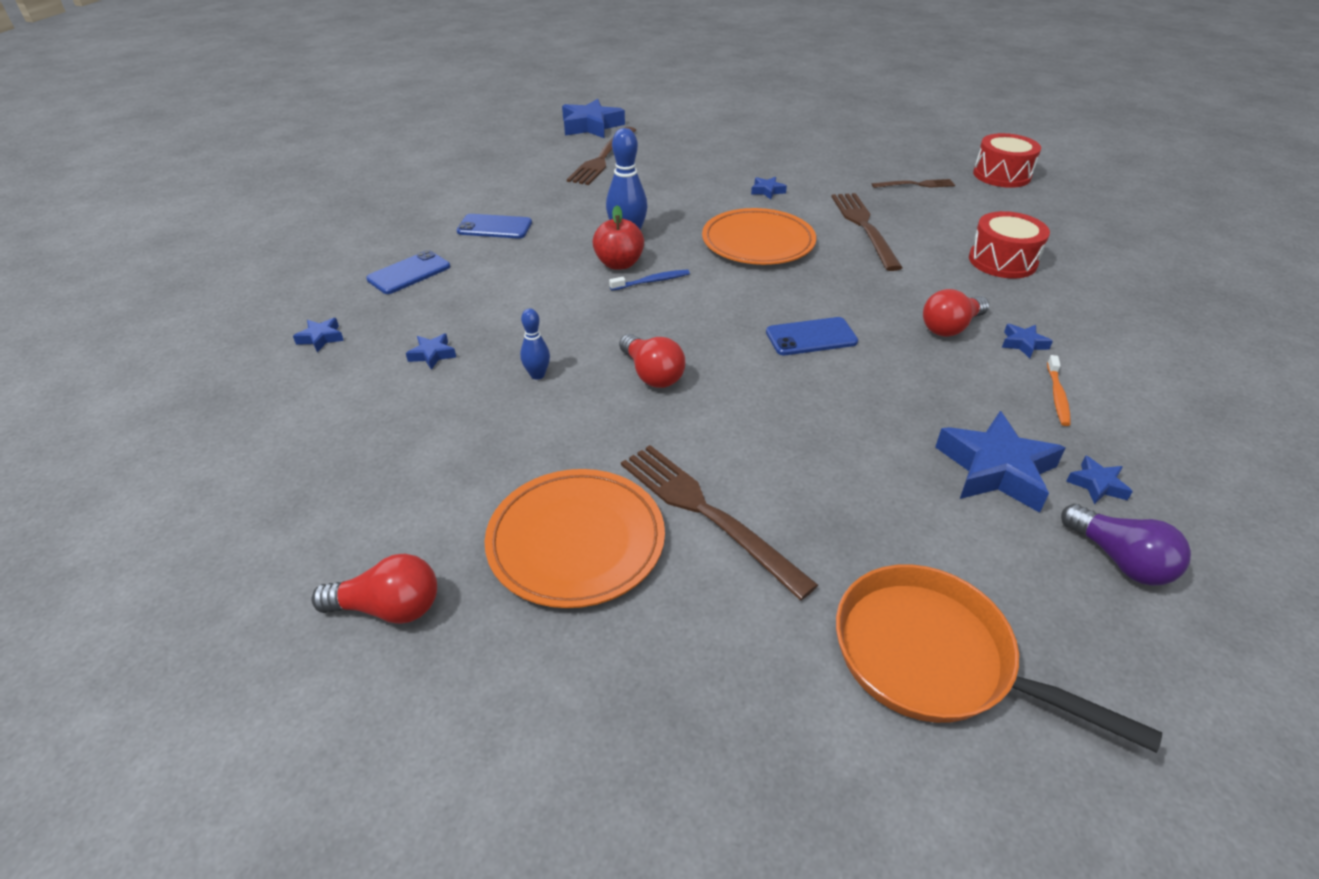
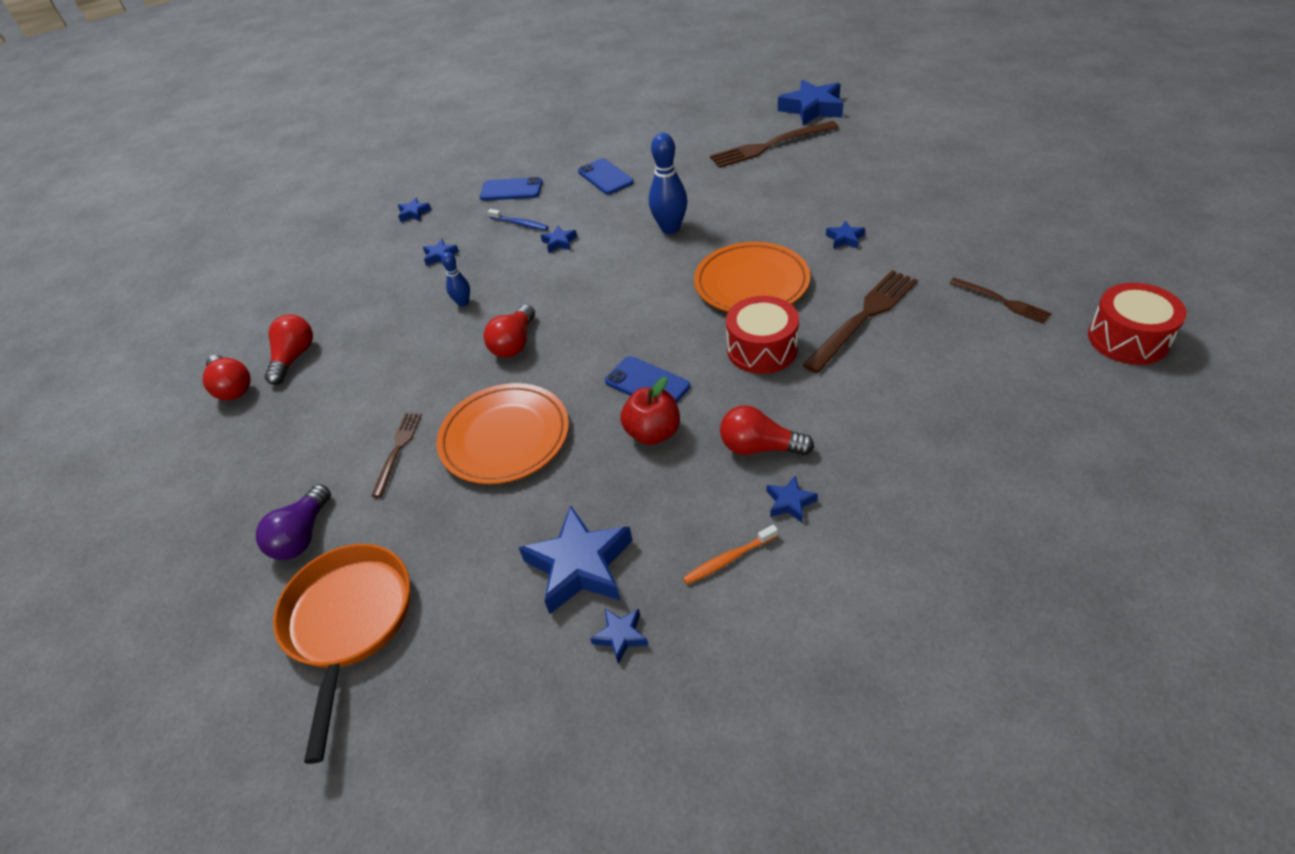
camera: 55 degrees right, 5 degrees up
(422, 529) = (294, 358): none -> red light bulb
(545, 288) = (559, 242): none -> blue star
(576, 541) = (329, 415): orange plate -> orange plate (505, 437)
(619, 264) = (629, 248): red apple -> red apple (653, 433)
(652, 281) = (625, 274): blue toothbrush -> blue toothbrush (520, 224)
(707, 513) = (398, 450): brown fork -> brown fork, size x0.58
(1002, 261) = (929, 424): red drum -> red drum (762, 349)
(1119, 560) = (533, 686): purple light bulb -> purple light bulb (302, 535)

